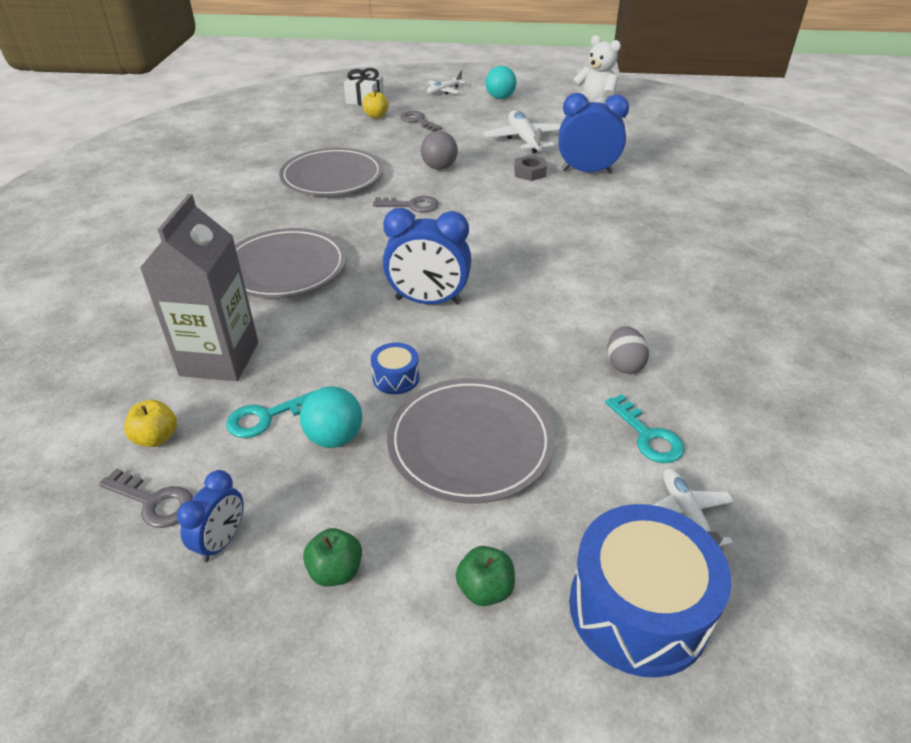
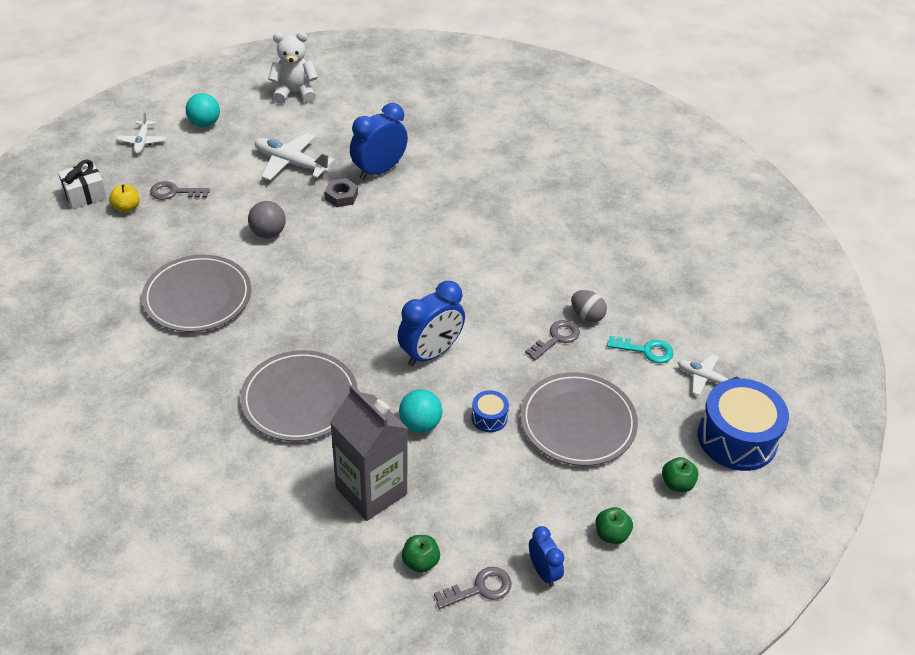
camera: 50 degrees left, 5 degrees up
(156, 438) = (420, 562): yellow apple -> green apple
(266, 417) = (459, 498): turquoise key -> none
(334, 438) = (511, 477): turquoise ball -> turquoise ball (420, 424)
(412, 205) = (303, 283): grey key -> grey key (556, 338)

